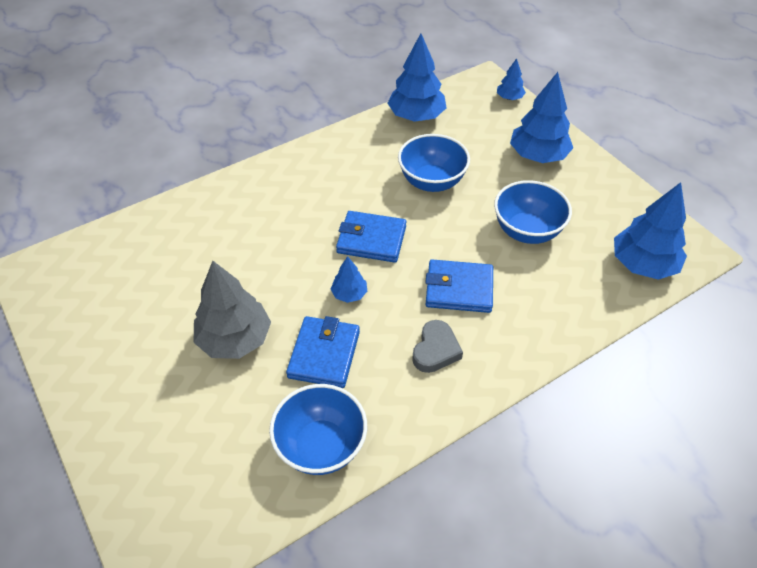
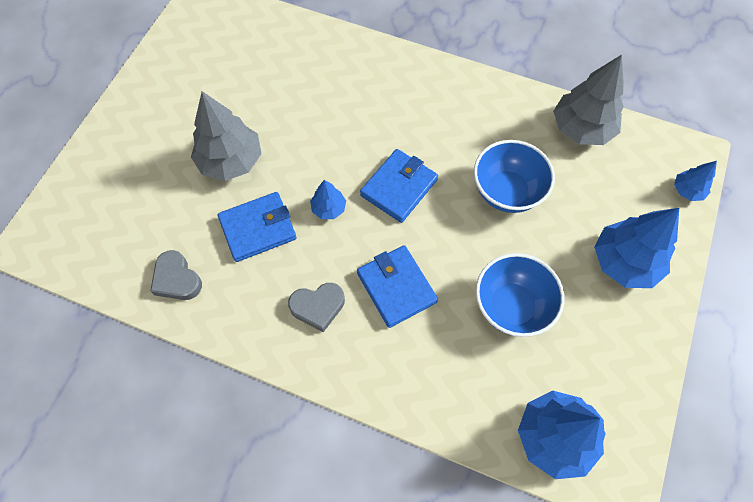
camera: 55 degrees right, 15 degrees up
(321, 446) = (177, 279): blue bowl -> grey heart
(371, 239) = (399, 187): blue wallet -> blue wallet turned 60 degrees clockwise
(416, 116) = (581, 129): blue tree -> grey tree

